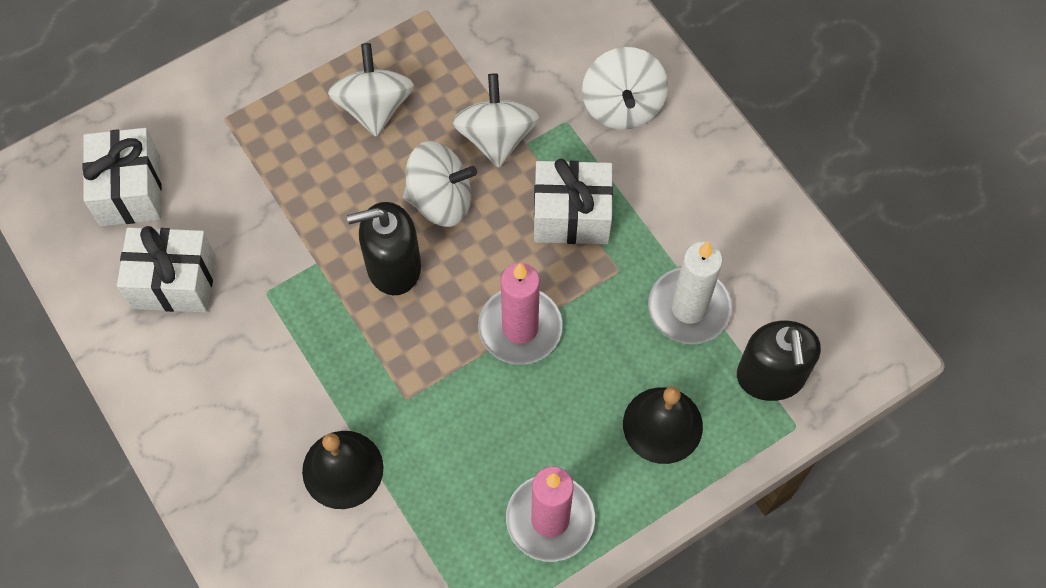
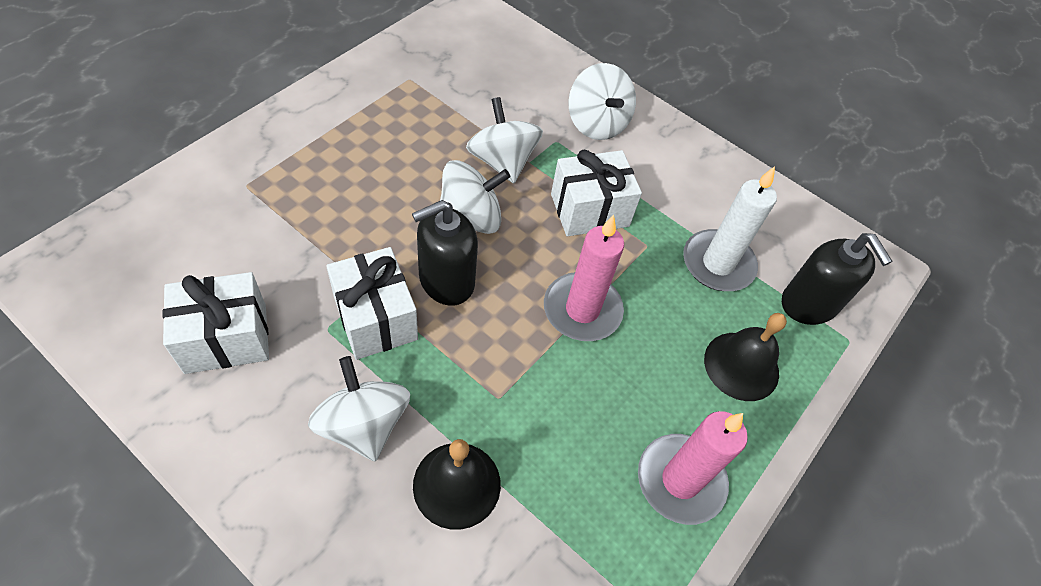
camera: 25 degrees left, 10 degrees down
(130, 190) = (160, 262): white gift -> white gift (375, 318)
(374, 107) = (386, 155): white spinning top -> white spinning top (363, 424)

